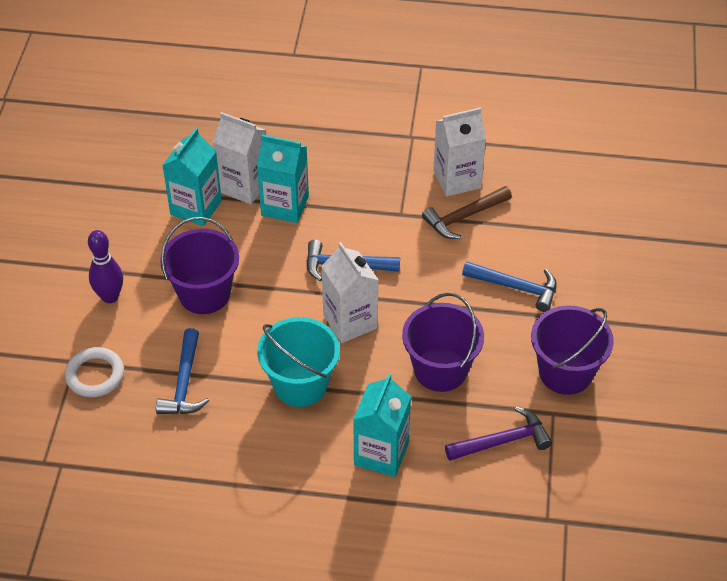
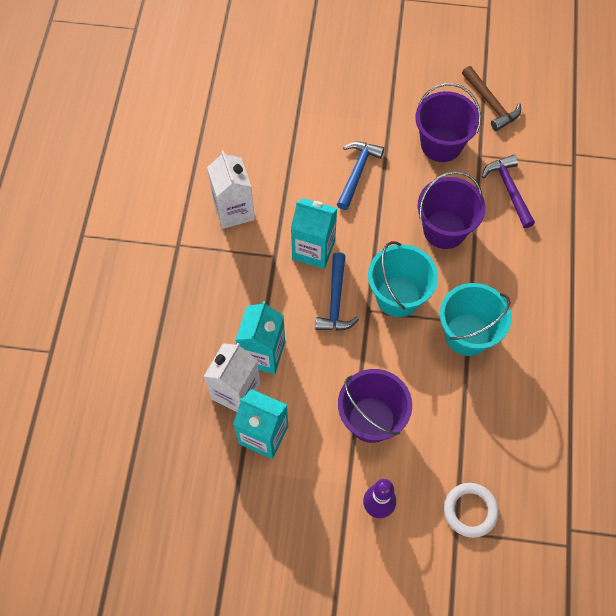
camera: 90 degrees left, 15 degrees up
(184, 383) = (473, 430): blue hammer -> none
(350, 321) = (398, 296): white carton -> turquoise bucket
(381, 453) = (529, 273): turquoise carton -> turquoise carton (313, 249)
(464, 217) = (279, 206): brown hammer -> brown hammer (490, 103)

